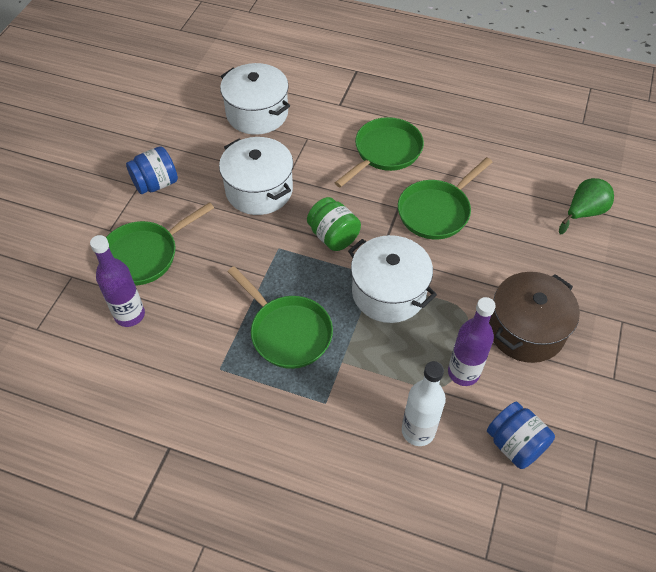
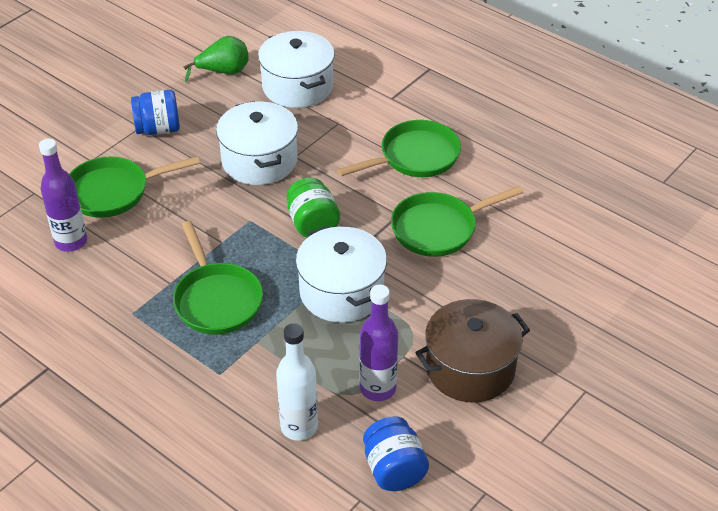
camera: 20 degrees right, 10 degrees down
(583, 213) = (607, 273): green pear -> green pear (223, 72)

